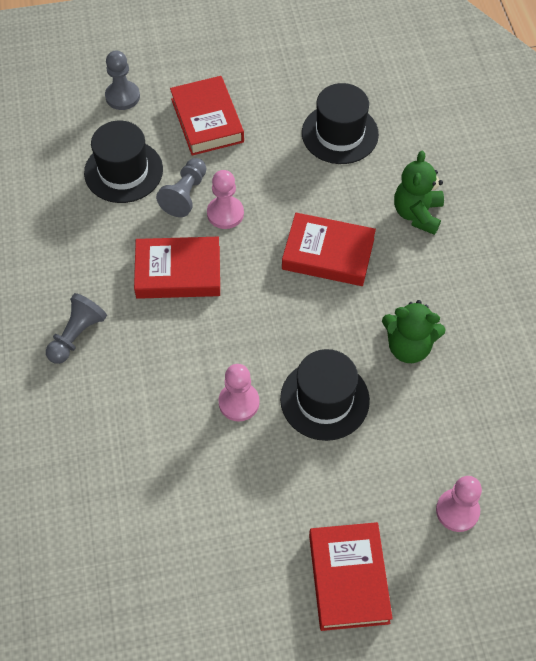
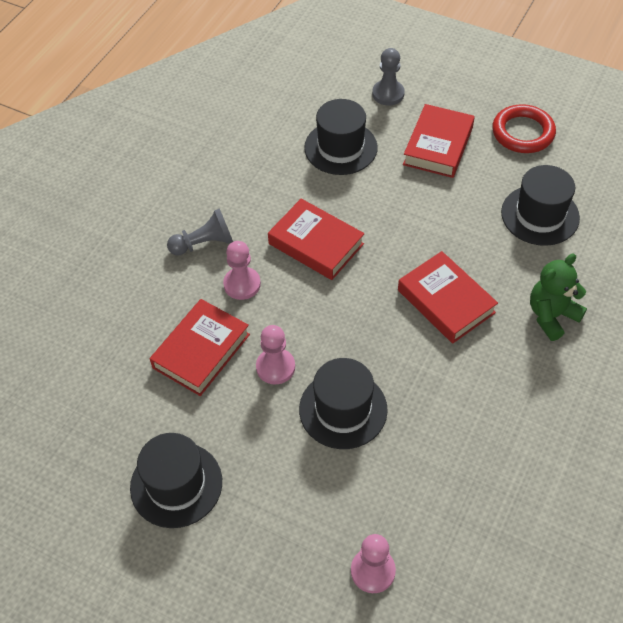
camera: 40 degrees right, 5 degrees down
(185, 195) = (372, 191): grey pawn -> none
(225, 213) = (390, 222): pink pawn -> pink pawn (242, 284)
(244, 560) = (176, 484): none -> black hat
(267, 68) = (523, 133): none -> red ring
(348, 578) = (239, 556): red book -> red book (201, 351)
(408, 346) = (449, 415): green teddy bear -> none

